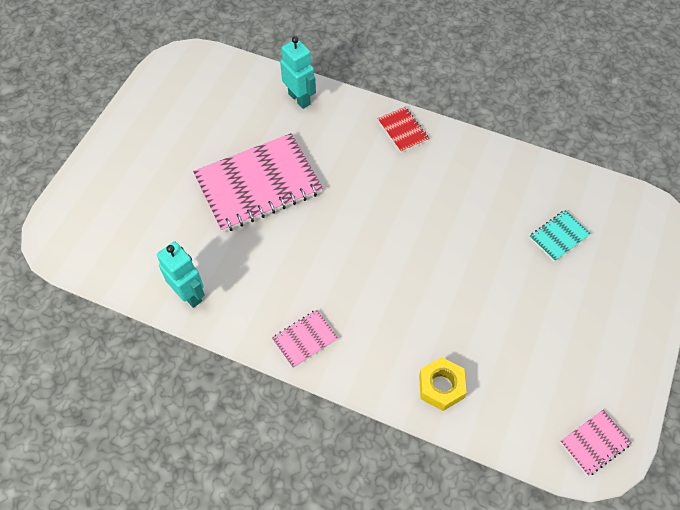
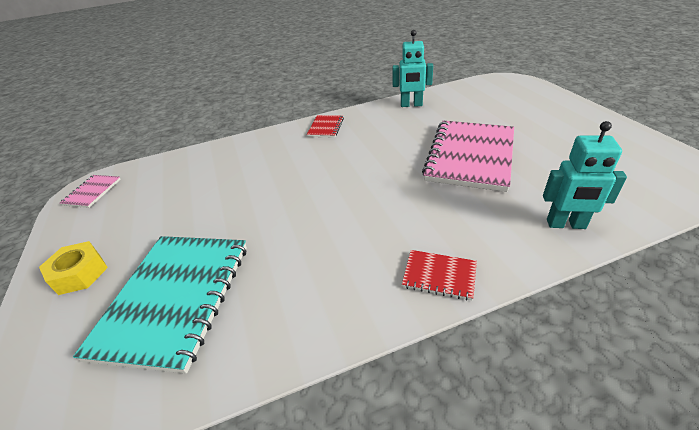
camera: 140 degrees right, 20 degrees down
(305, 339) = (326, 127): pink notebook -> red notebook
(441, 387) = (221, 157): yellow nut -> yellow nut (80, 273)
(559, 236) = (175, 299): turquoise notebook -> turquoise notebook, size x2.23

